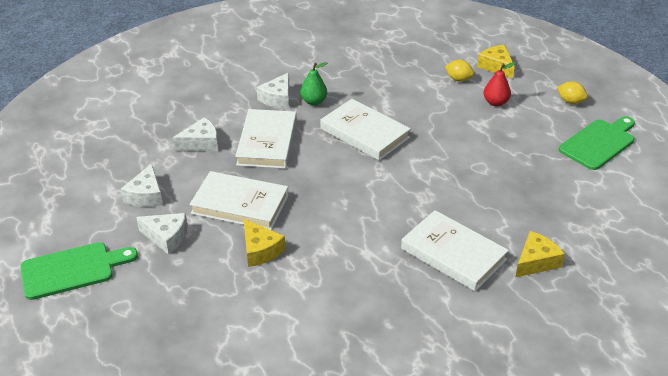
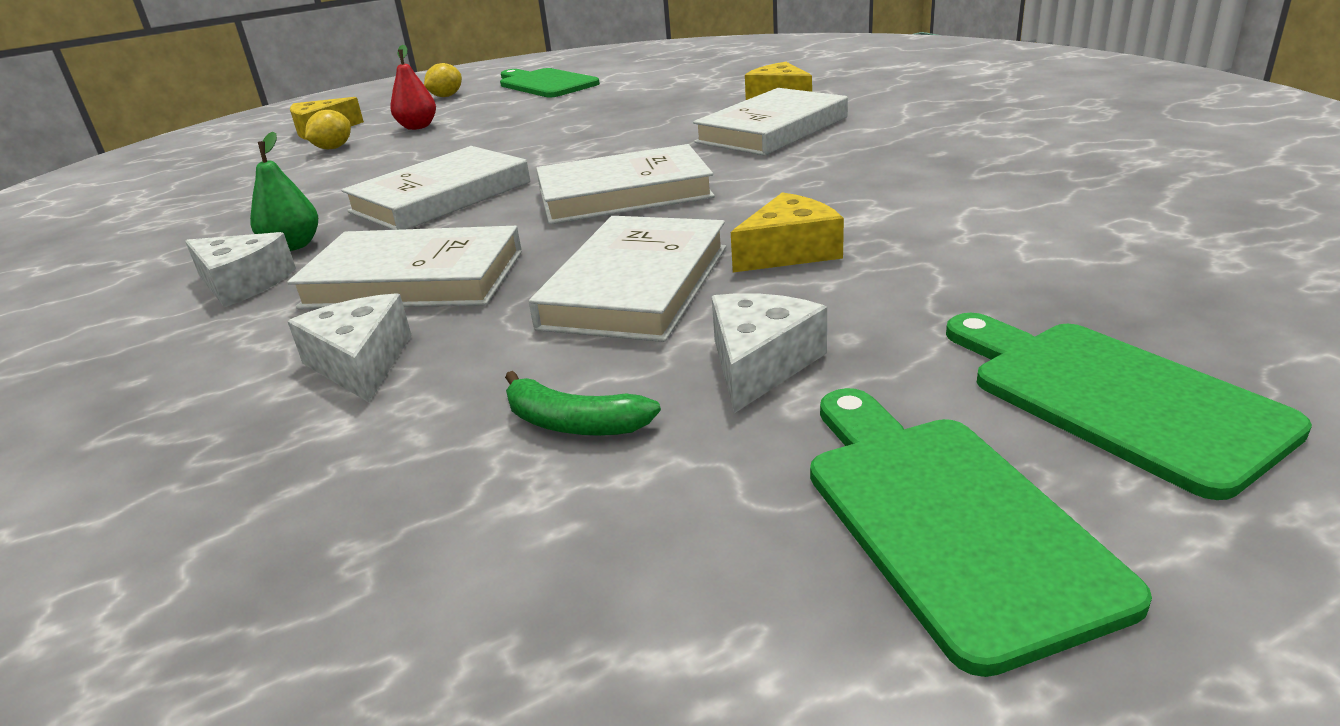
camera: 85 degrees left, 10 degrees down
(114, 320) = (1113, 397): none -> green cutting board
(146, 195) = (573, 423): white cheese -> green banana
(351, 195) = (624, 194): none -> white book

